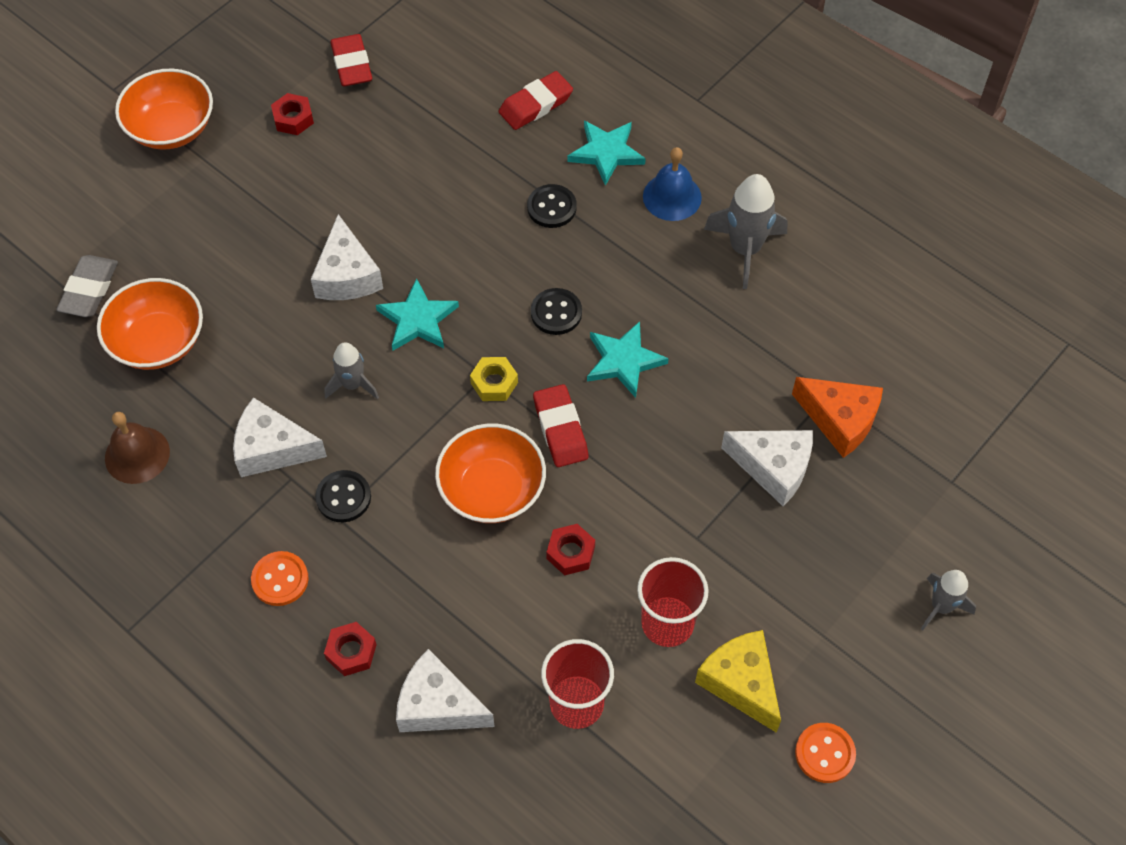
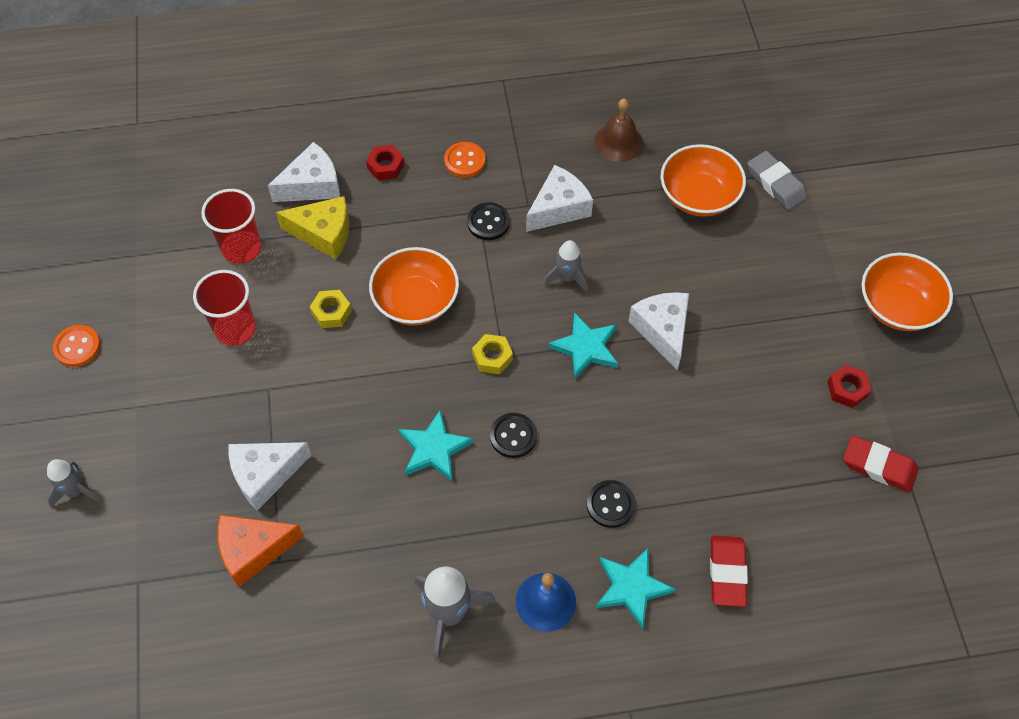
camera: 130 degrees right, 0 degrees up
(347, 275) = (662, 330): white cheese -> white cheese turned 45 degrees clockwise
(560, 429) = (420, 370): red eraser -> none
(570, 553) = (331, 312): red nut -> yellow nut
(741, 683) = (161, 338): yellow cheese -> yellow cheese (324, 233)

